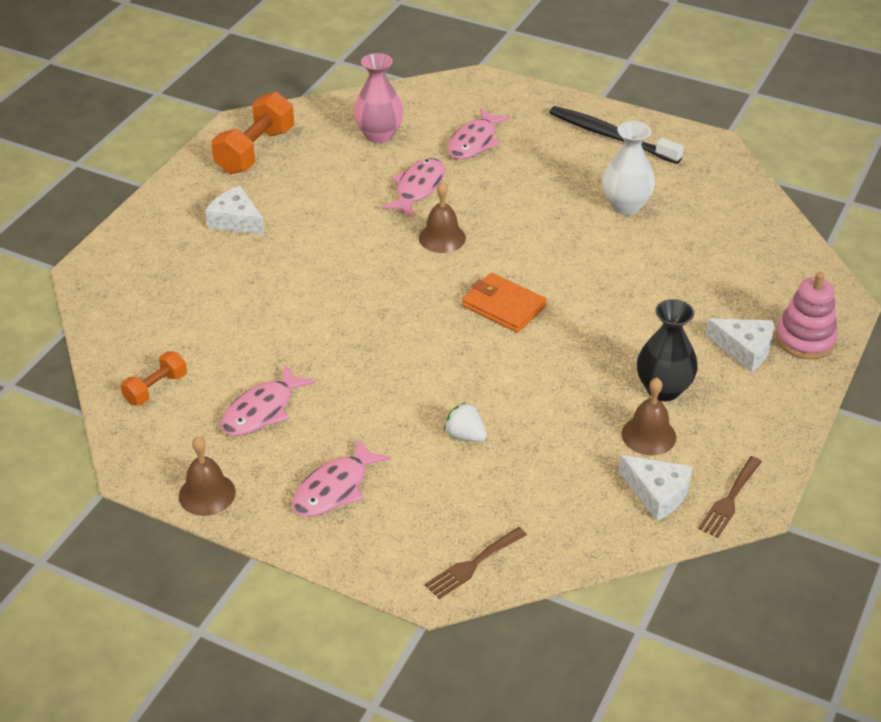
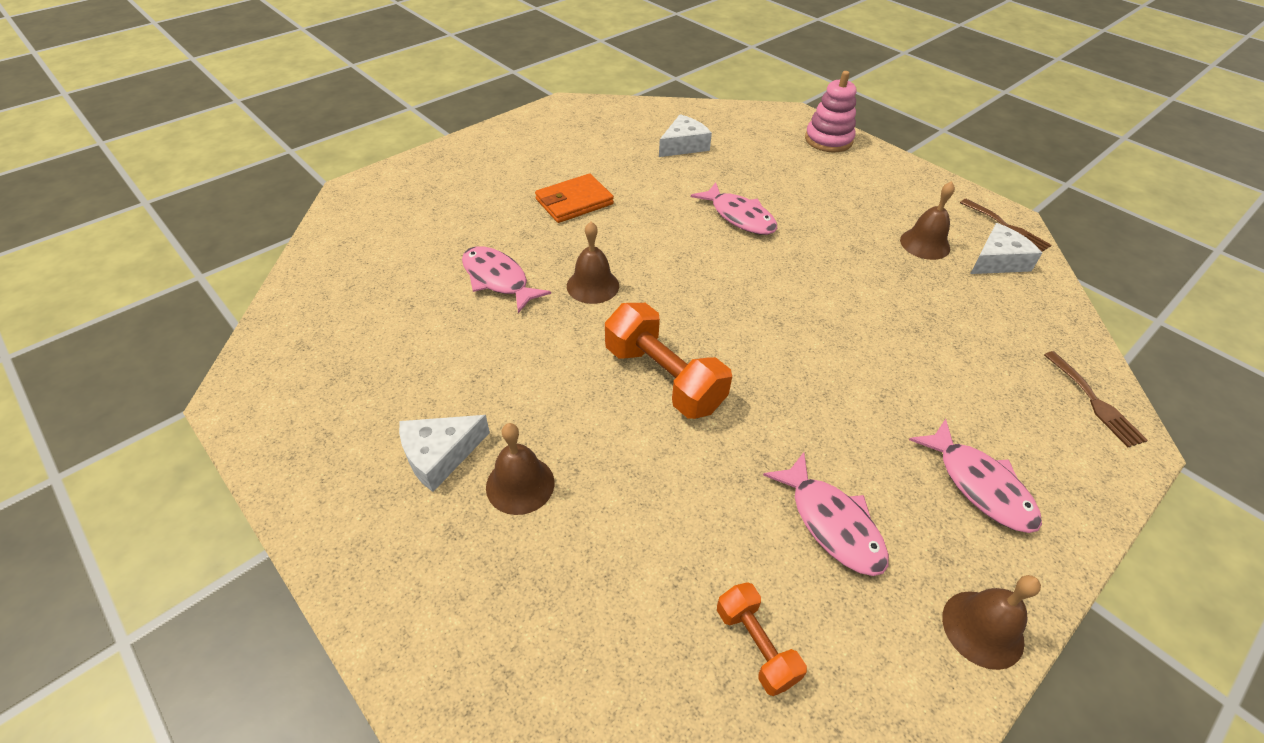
camera: 70 degrees left, 5 degrees up
(229, 261) = (520, 484): none -> brown bell
(255, 151) = (308, 397): orange dumbbell -> orange dumbbell (663, 378)
(379, 135) = (378, 282): pink vase -> none
(465, 435) = (907, 355): white strawberry -> none
(474, 142) = (452, 221): pink fish -> pink fish (739, 217)
(503, 306) = (722, 275): orange wallet -> orange wallet (574, 202)
(611, 136) = (514, 145): black toothbrush -> none
(626, 206) = (617, 167): white vase -> none
(663, 389) = (869, 220): black vase -> none
(744, 349) = (830, 168): white cheese -> white cheese (683, 145)

